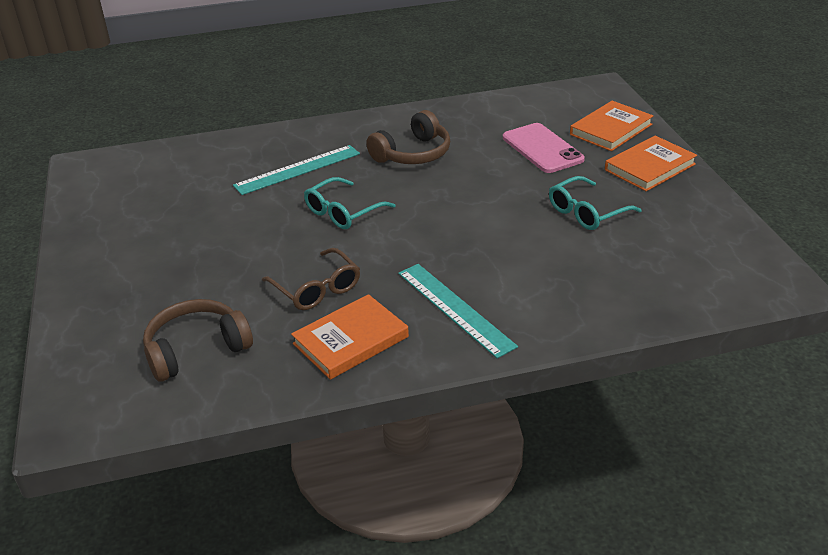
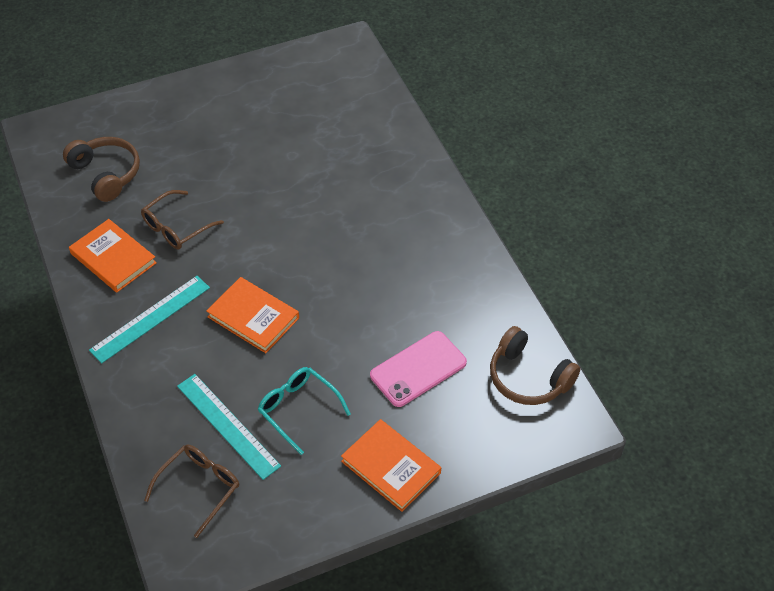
camera: 80 degrees right, 15 degrees up
(298, 169) = (355, 182): turquoise ruler -> turquoise ruler (227, 425)
(342, 212) = (286, 226): turquoise glasses -> none
(413, 154) = (394, 262): brown headphones -> brown headphones (528, 377)
(611, 129) = (470, 432): orange book -> orange book (253, 317)
(684, 273) = (200, 487): none -> brown glasses

